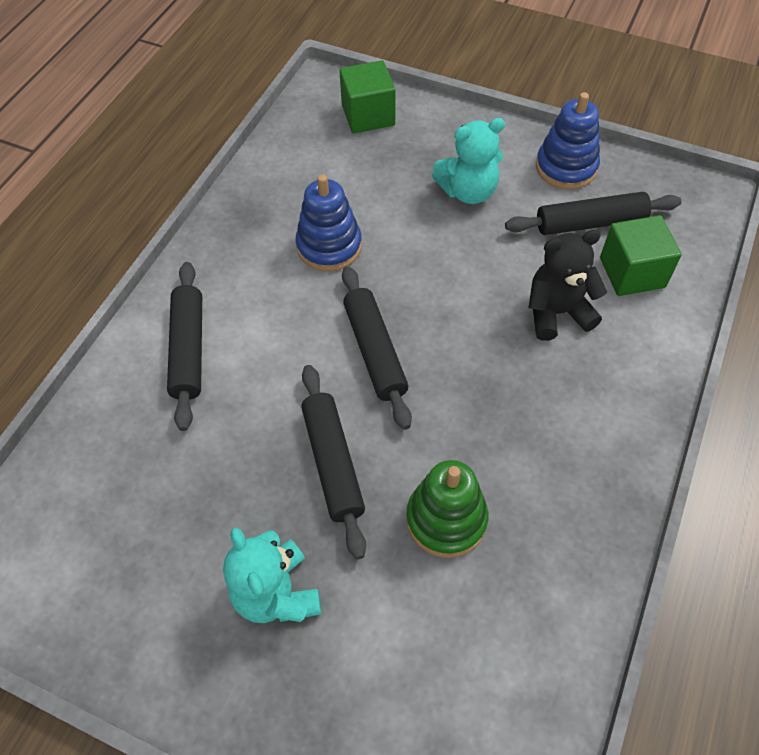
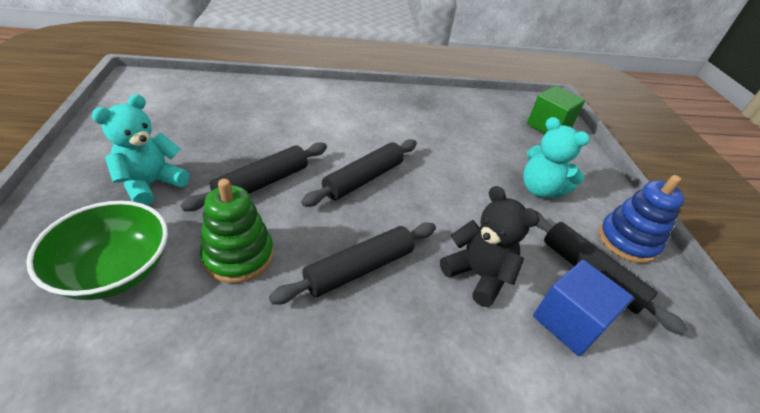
camera: 55 degrees right, 15 degrees down
(189, 349) = (313, 106): black rolling pin -> black rolling pin (359, 268)
(329, 246) = (430, 137): blue stacking toy -> none
(418, 650) = (115, 270): none -> green bowl
(632, 272) = (569, 321): green cube -> blue cube

